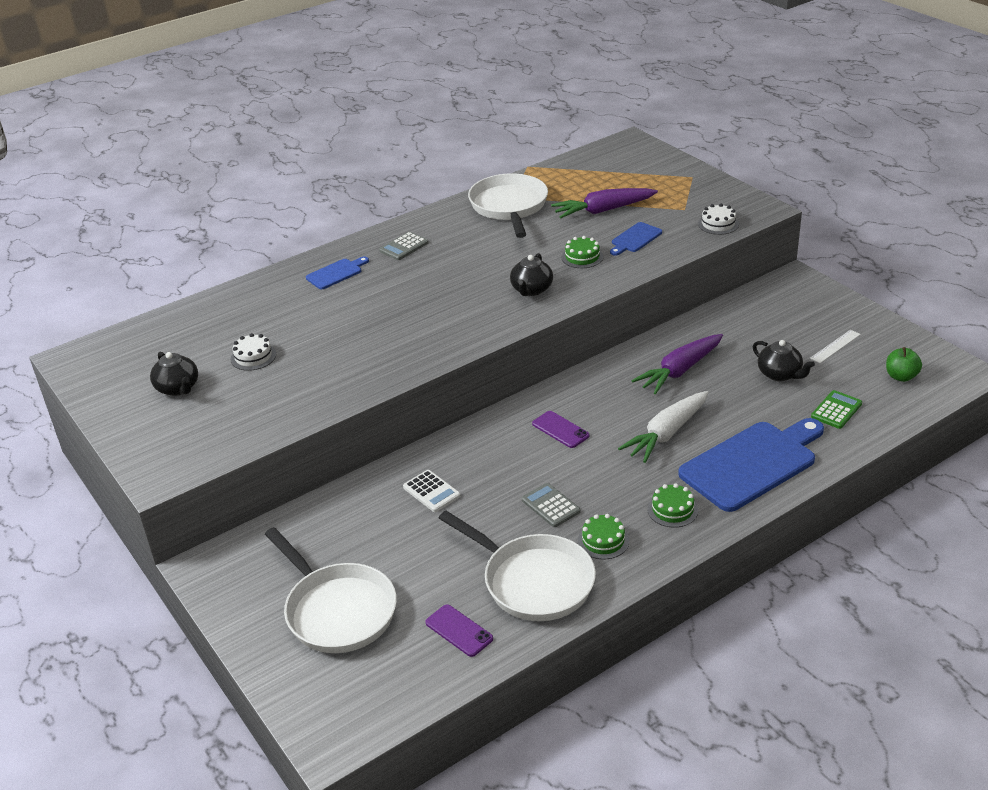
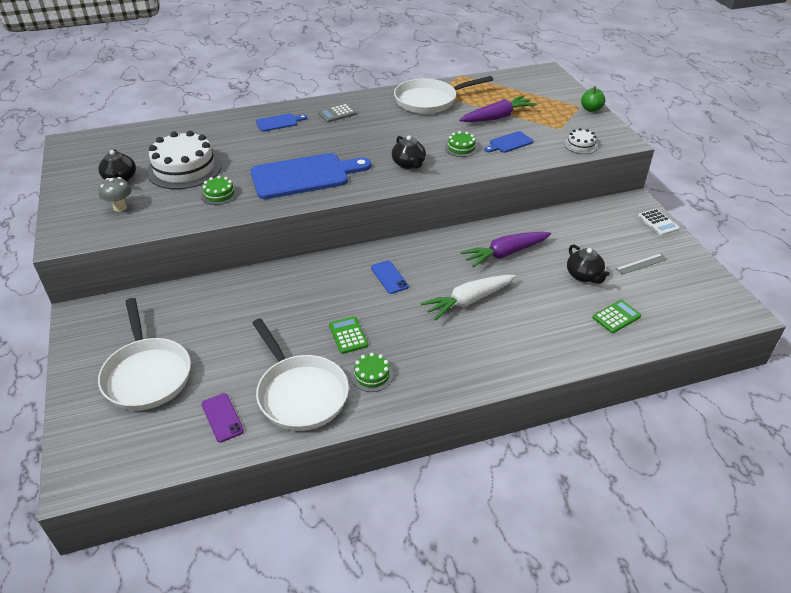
camera: 15 degrees right, 5 degrees up
(204, 422) = (120, 207): none -> grey mushroom
(253, 357) = (184, 168): white cake -> white cake, size x2.13
(431, 491) = (268, 300): white calculator -> white calculator (658, 222)
(509, 207) = (429, 101): white pan -> white pan turned 120 degrees counterclockwise
(531, 290) = (409, 164): black teapot -> black teapot turned 60 degrees counterclockwise
(550, 506) = (348, 335): grey calculator -> green calculator
(560, 430) = (389, 277): purple phone -> blue phone
(603, 210) = (497, 117): purple carrot -> purple carrot turned 150 degrees clockwise
(672, 510) = (440, 364): green cake -> green cake (219, 194)
(752, 464) = (524, 343): blue cutting board -> blue cutting board (304, 176)
(835, 346) = (641, 264): white ruler -> grey ruler
(901, 376) = (685, 302): green apple -> green apple (591, 109)

